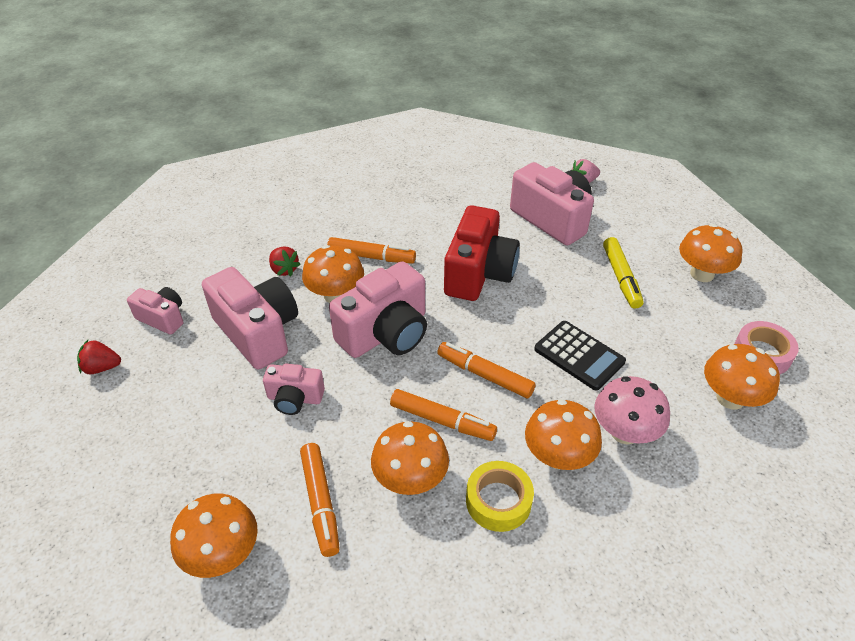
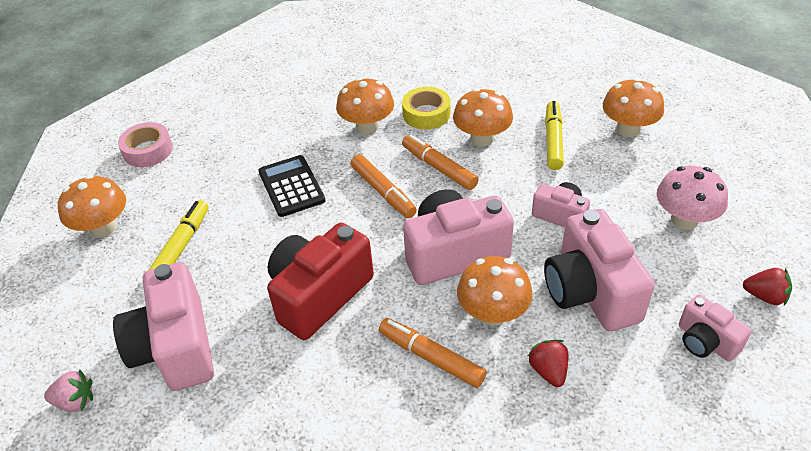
camera: 155 degrees left, 0 degrees up
(320, 502) = (553, 140): orange marker -> yellow marker
(624, 432) = (307, 129): pink mushroom -> pink mushroom (684, 220)
(730, 398) = (210, 130): orange mushroom -> none

